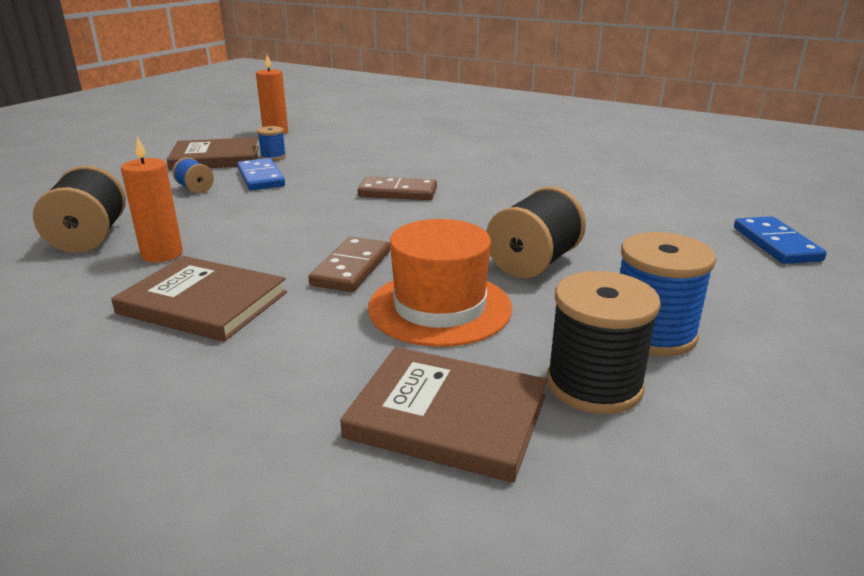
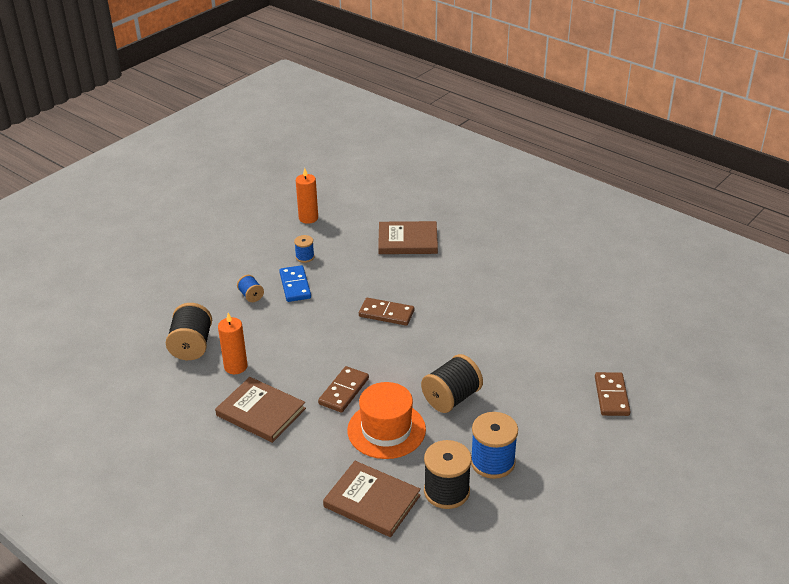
camera: 10 degrees right, 10 degrees up
(216, 158) = (263, 255): brown book -> brown book (407, 240)
(776, 244) = (611, 396): blue domino -> brown domino

